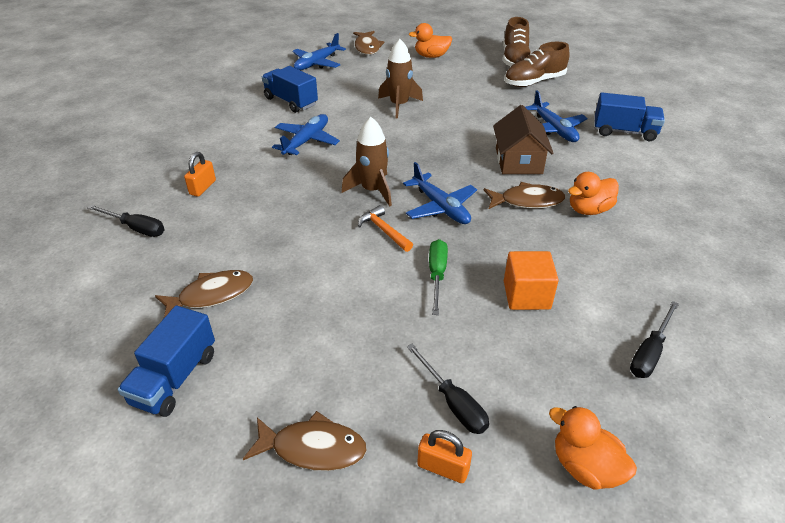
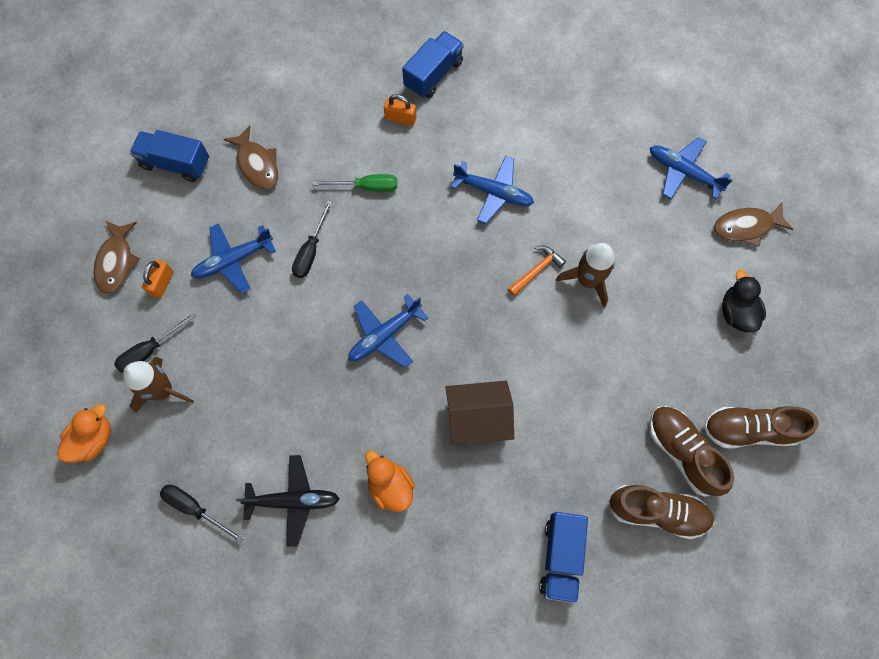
camera: 85 degrees right, 30 degrees up
(136, 228) = (337, 85): black screwdriver -> black screwdriver (311, 251)
(291, 101) = (577, 161): blue truck -> blue truck (433, 75)
(372, 190) = (408, 268): brown rocket -> brown rocket (163, 391)
(383, 230) = (345, 285): orange hammer -> orange hammer (536, 270)
(431, 56) = (736, 312): orange duck -> black duck
(437, 275) = (285, 335): green screwdriver -> green screwdriver (366, 187)
(443, 468) = (98, 344): orange padlock -> orange padlock (162, 283)
(526, 295) = (261, 411): orange cube -> none
(527, 201) = (401, 422): brown fish -> none
(553, 129) = (555, 466): blue plane -> blue plane (233, 260)
(579, 94) = (657, 512): none -> brown shoe
(619, 272) = (293, 501): none -> black plane

